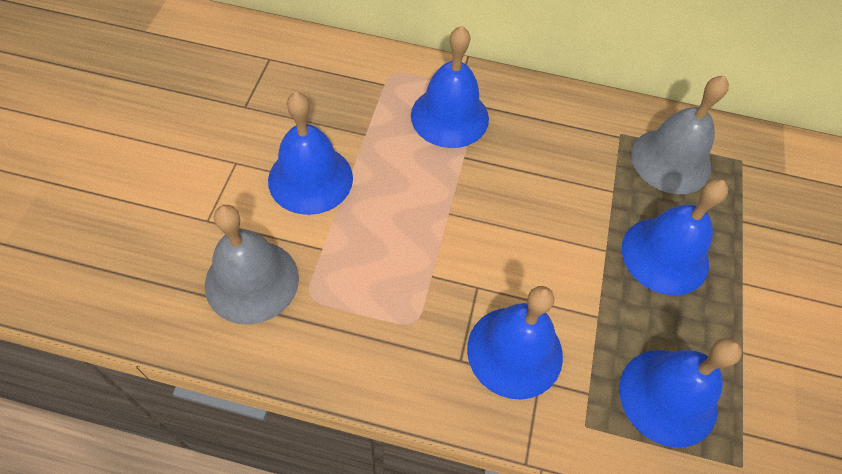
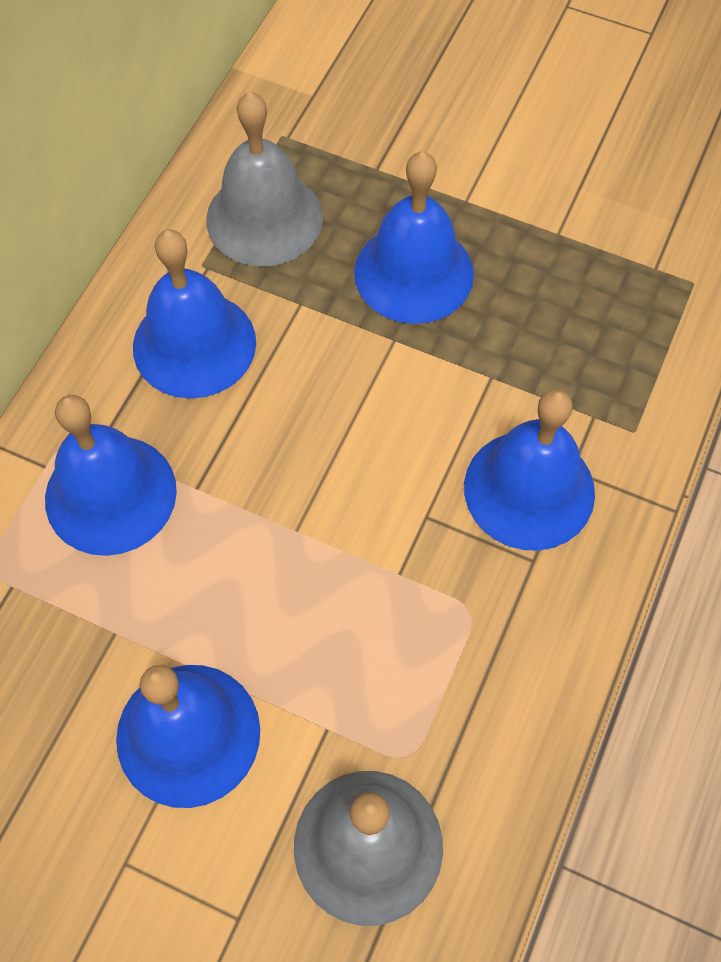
camera: 75 degrees left, 5 degrees up
(668, 397) = (606, 330): blue bell -> blue bell (194, 344)

